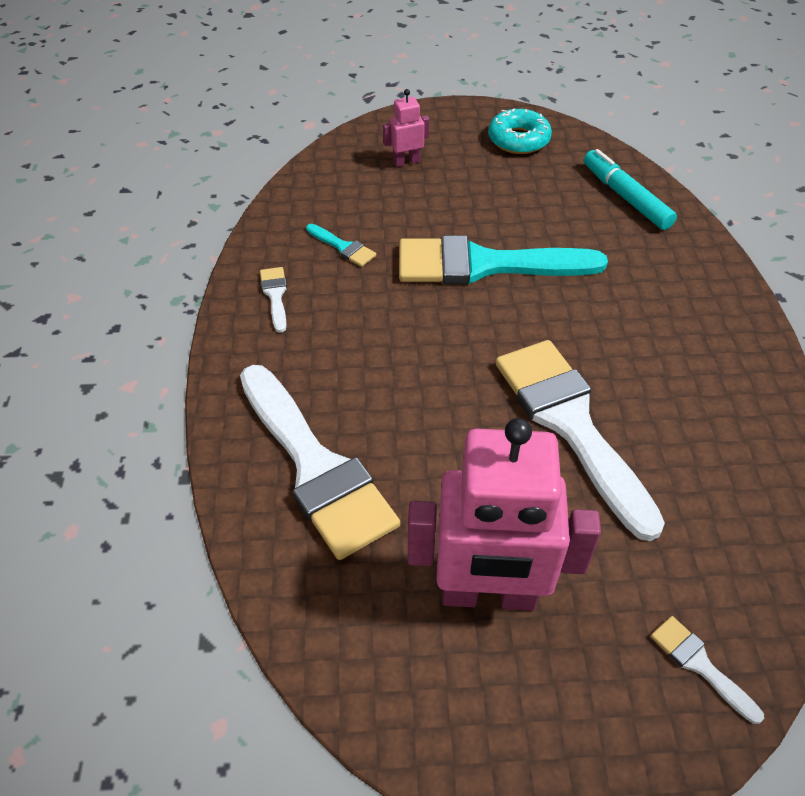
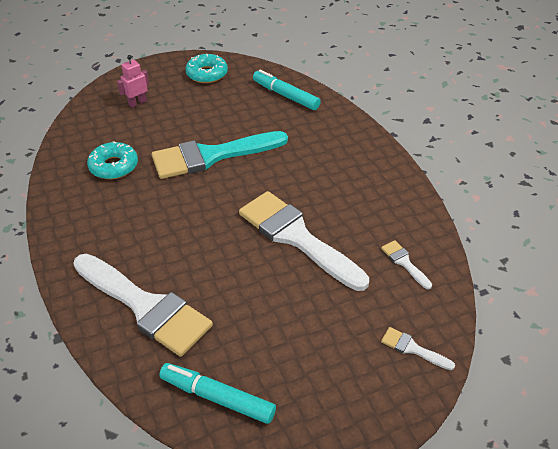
camera: 20 degrees left, 5 degrees down
(275, 295) = (78, 208): white brush -> white brush (404, 262)
(343, 247) = (114, 166): turquoise brush -> turquoise donut
(370, 641) = (217, 397): none -> turquoise marker
(488, 595) = (280, 348): pink robot -> none

